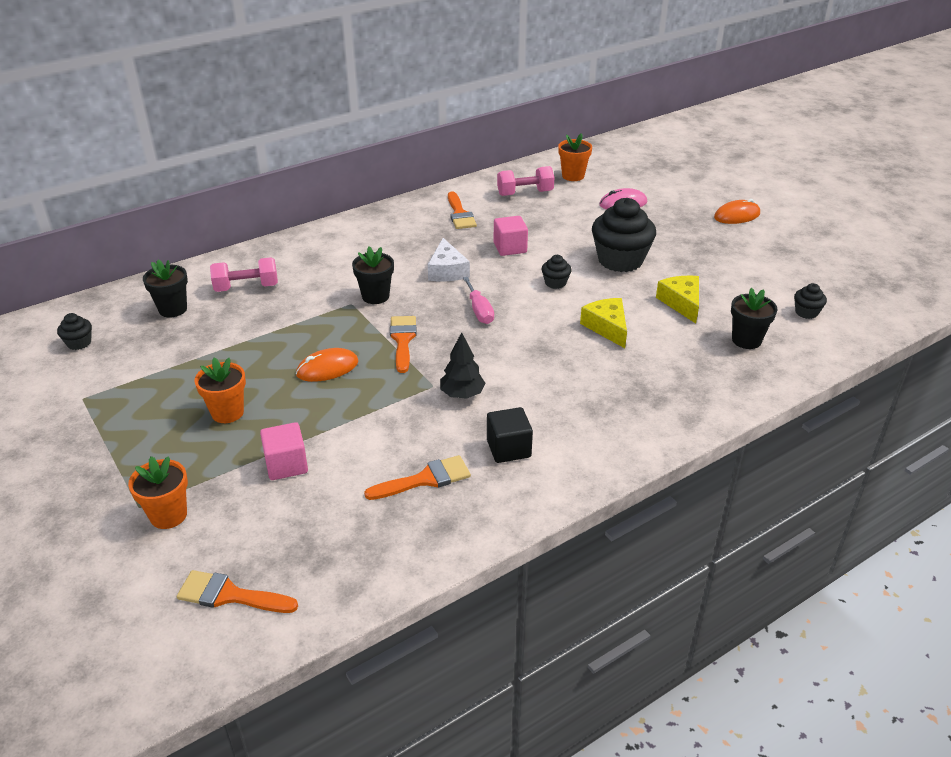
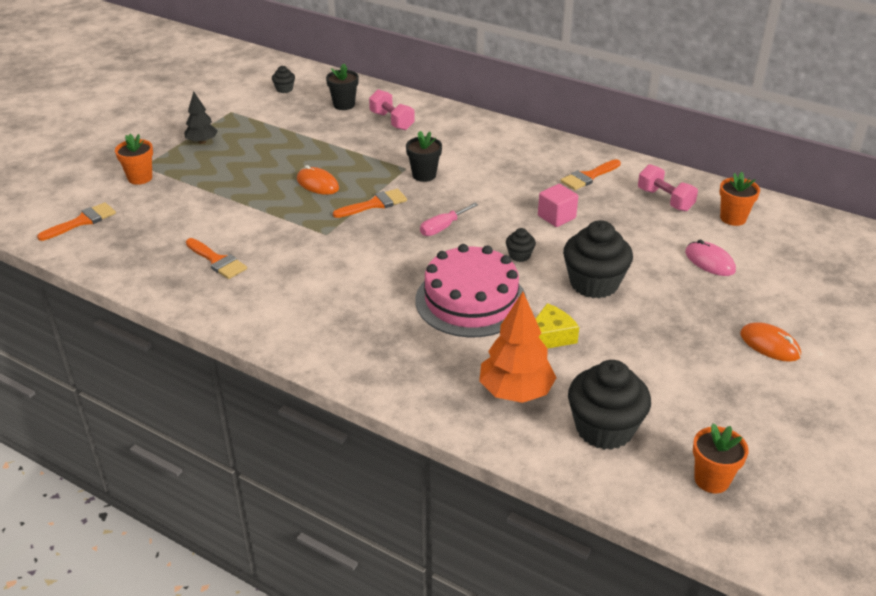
camera: 65 degrees right, 0 degrees up
(227, 412) = (245, 163): orange flower pot -> orange flower pot (711, 480)
(230, 595) = (82, 221): orange brush -> orange brush turned 60 degrees clockwise
(286, 465) = (205, 202): pink cube -> none
(447, 271) = (489, 196): white cheese -> none
(462, 394) = (323, 250): black tree -> black tree (202, 142)
(508, 448) = (270, 289): black cube -> none
(607, 327) = (471, 300): yellow cheese -> pink cake
(746, 340) = (516, 392): black flower pot -> orange tree
(806, 312) = (604, 429): black cupcake -> black cupcake, size x2.19

